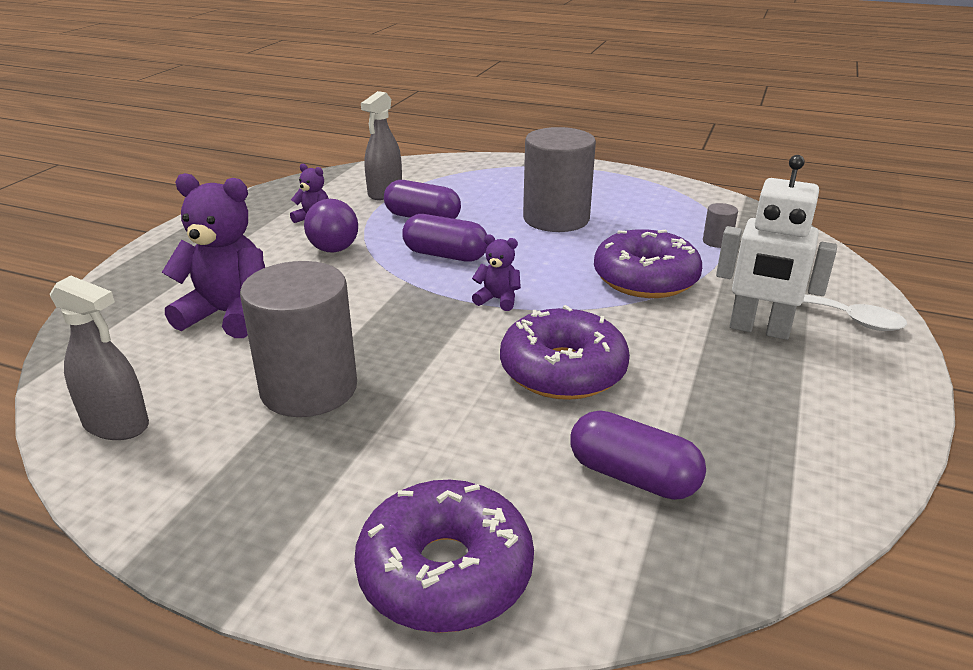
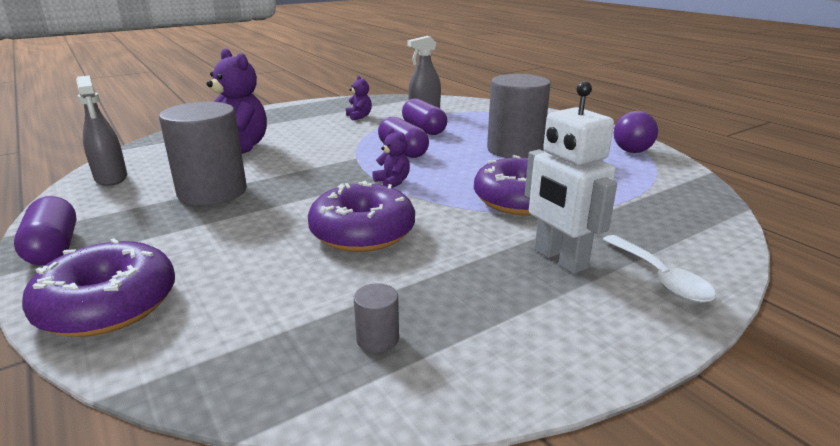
camera: 35 degrees right, 5 degrees down
(334, 249) = (344, 132): purple ball -> purple ball (631, 151)
(633, 476) = (295, 308): purple capsule -> purple capsule (54, 248)
(717, 242) = (626, 194): grey cylinder -> grey cylinder (377, 339)

